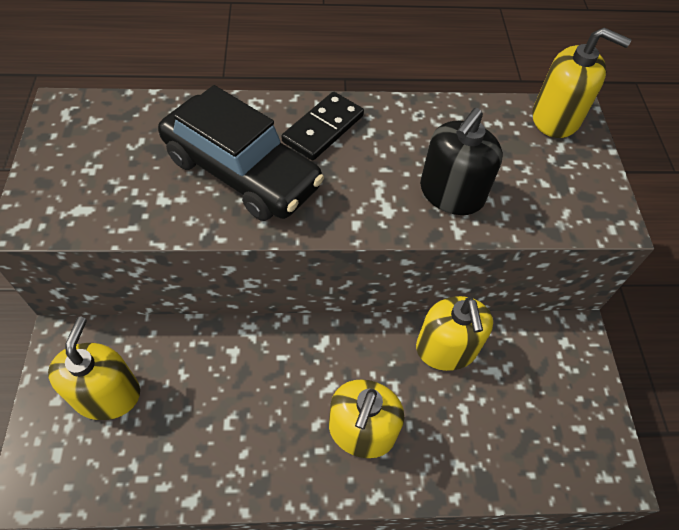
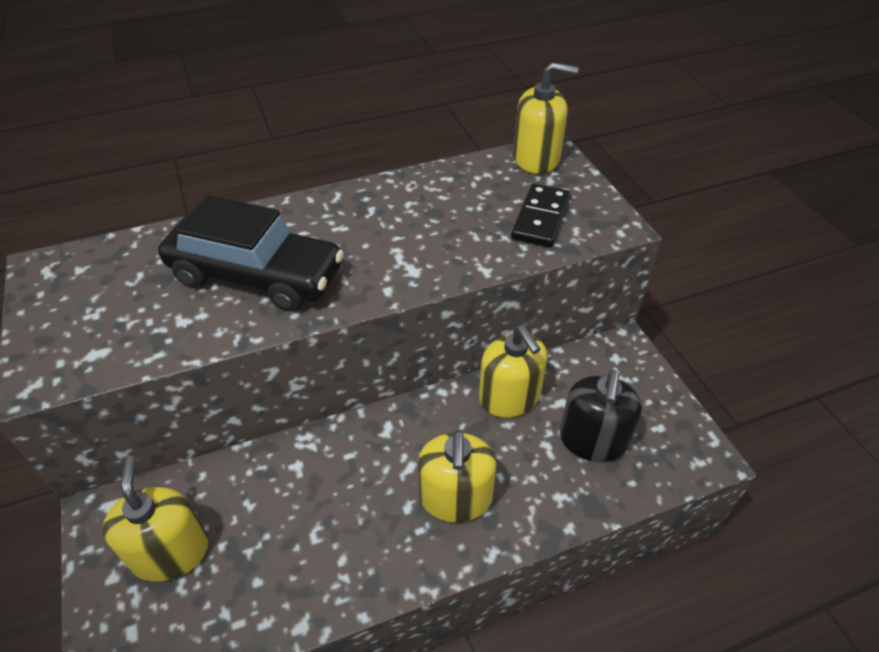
camera: 15 degrees left, 10 degrees down
(323, 128) = (324, 218): black domino -> black domino (540, 218)
(451, 193) = (467, 241): black soap dispenser -> black soap dispenser (592, 440)

